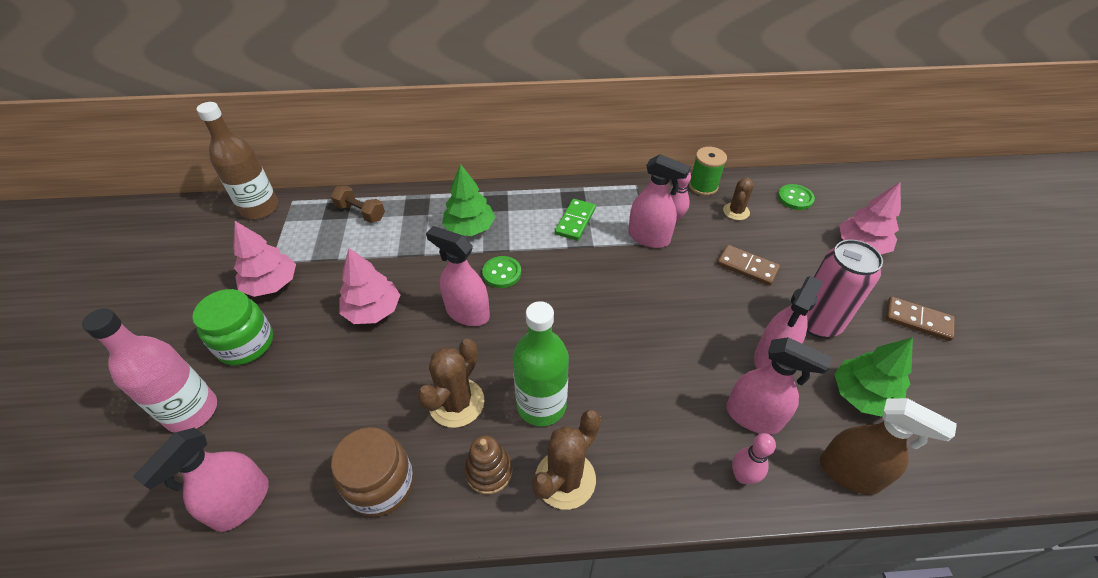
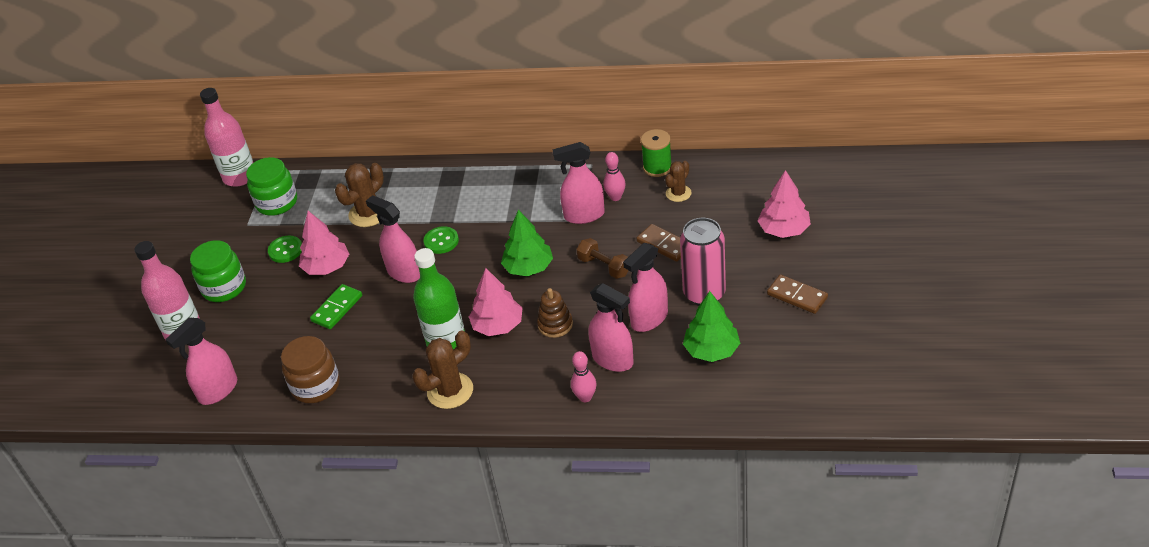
camera: 15 degrees right, 5 degrees down
(260, 208) = (240, 177): brown bottle -> pink bottle
(272, 284) = (246, 242): pink tree -> pink tree (498, 325)
(305, 236) = (277, 203): none -> green jar
(360, 212) = (327, 183): brown dumbbell -> brown dumbbell (604, 266)
(456, 403) = (381, 337): brown cactus -> brown cactus (368, 214)
(470, 228) = (422, 201): green tree -> green tree (528, 267)
(489, 471) = (395, 382): brown stacking toy -> brown stacking toy (555, 325)
(575, 221) = (520, 198): green domino -> green domino (337, 308)
(649, 238) = (584, 215): pink spray bottle -> pink spray bottle turned 135 degrees clockwise
(795, 198) = (744, 182): green button -> green button (285, 250)
(849, 473) = (670, 401): brown spray bottle -> none

